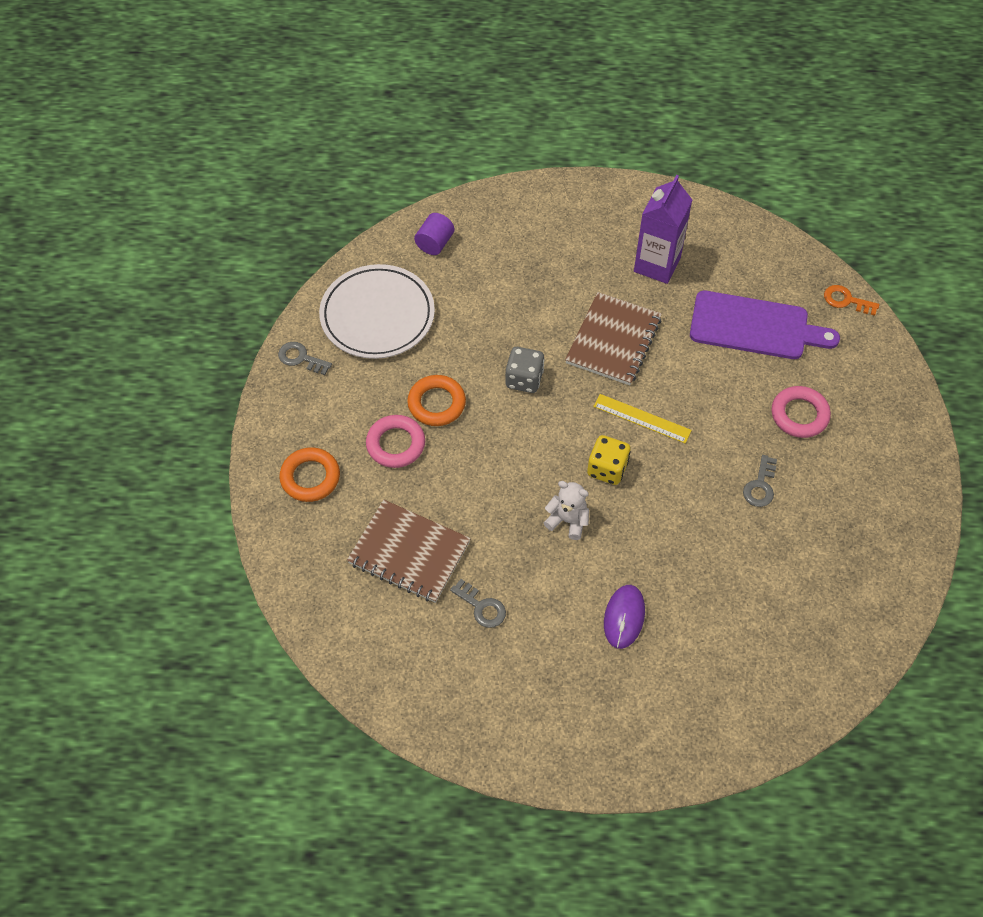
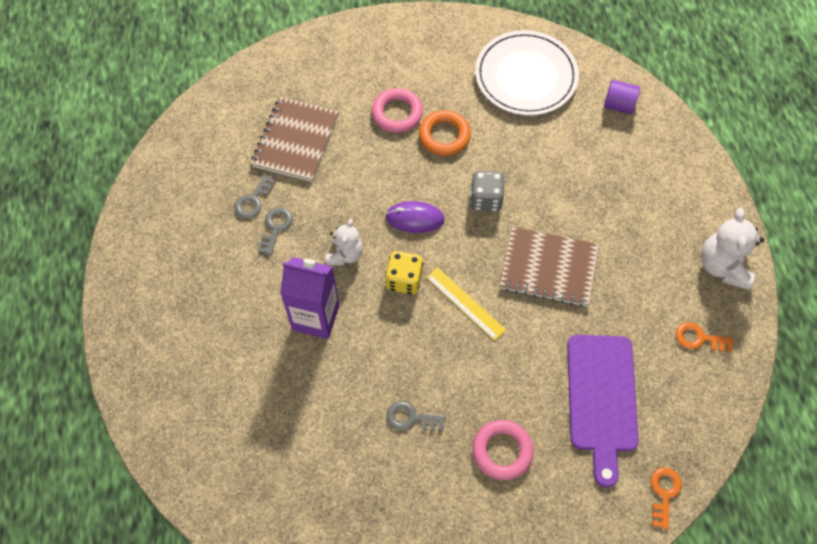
camera: 80 degrees right, 5 degrees up
(301, 358) = (467, 32): grey key -> grey key (275, 228)
(310, 477) = (354, 61): orange ring -> none
(624, 617) = (256, 311): purple mouse -> purple mouse (415, 218)
(632, 205) = (723, 266): none -> white teddy bear
(642, 418) = (465, 303): yellow ruler -> yellow ruler turned 60 degrees counterclockwise
(657, 265) = (653, 297): purple carton -> purple carton (315, 317)
(703, 241) = (699, 338): none -> orange key

